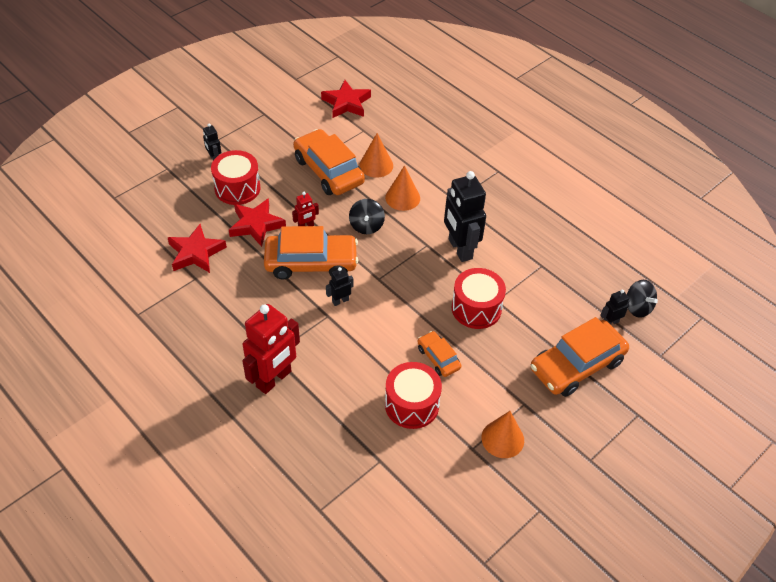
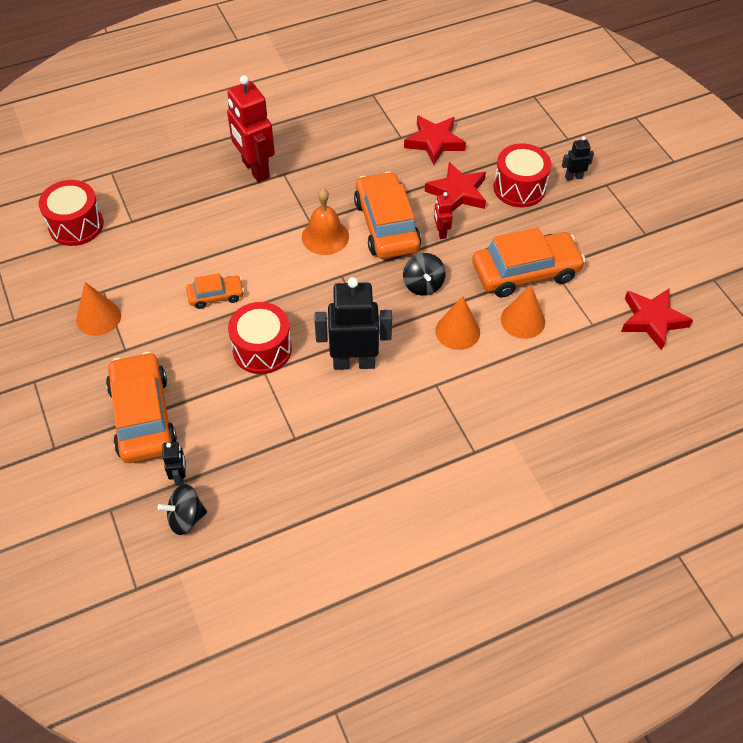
camera: 110 degrees right, 5 degrees up
(311, 263) = (386, 225): orange car -> orange car turned 150 degrees clockwise
(340, 301) = (325, 236): black robot -> orange bell
(366, 226) = (423, 285): black spinning top -> black spinning top turned 120 degrees counterclockwise
(412, 405) = (174, 259): red drum -> red drum (76, 225)

